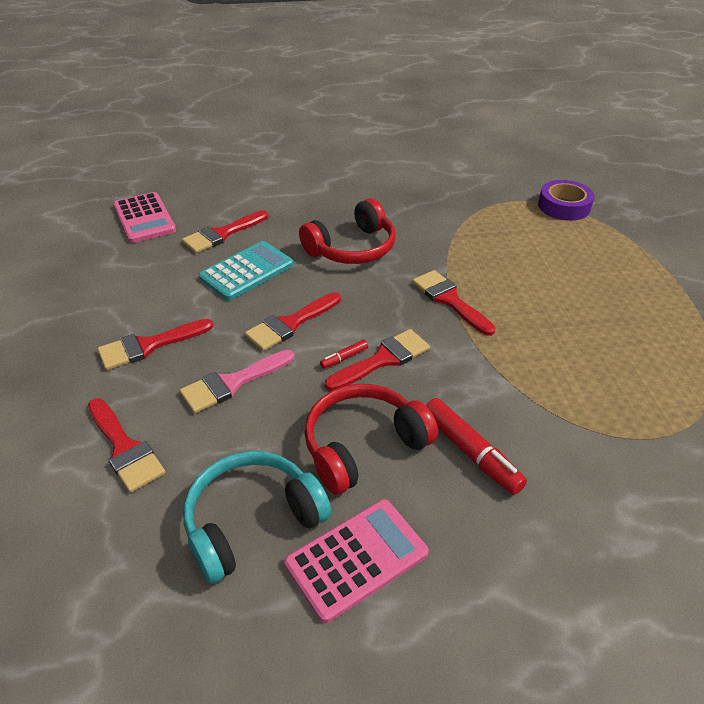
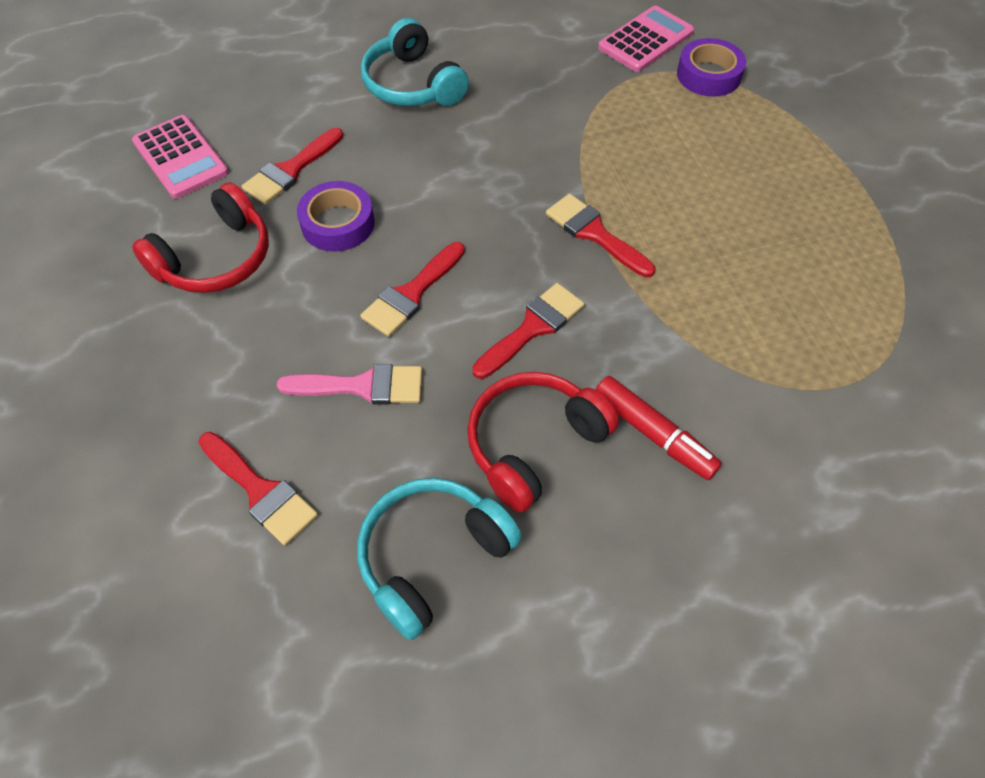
camera: 10 degrees left, 15 degrees up
(148, 346) = (246, 349): red brush -> none
(232, 383) = (363, 386): pink brush -> pink brush turned 135 degrees counterclockwise
(247, 271) = (338, 223): turquoise calculator -> purple tape
(329, 191) = (412, 84): none -> turquoise headphones
(344, 358) = (487, 332): red marker -> none
(352, 248) = (462, 172): red headphones -> red headphones (216, 258)
(356, 558) = (555, 580): pink calculator -> pink calculator (645, 40)

